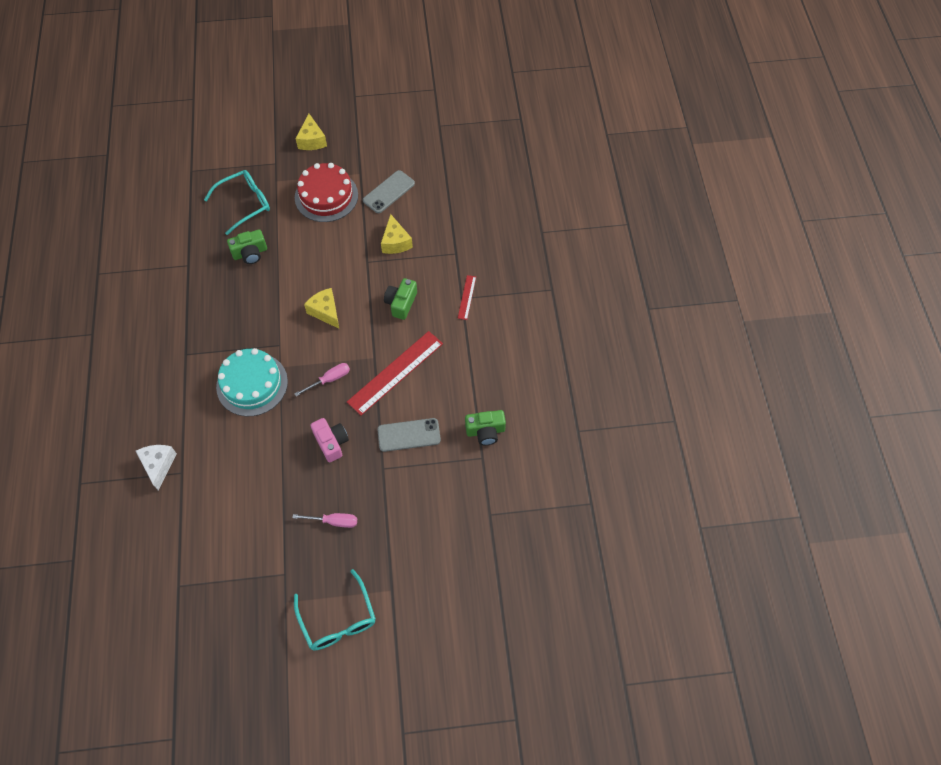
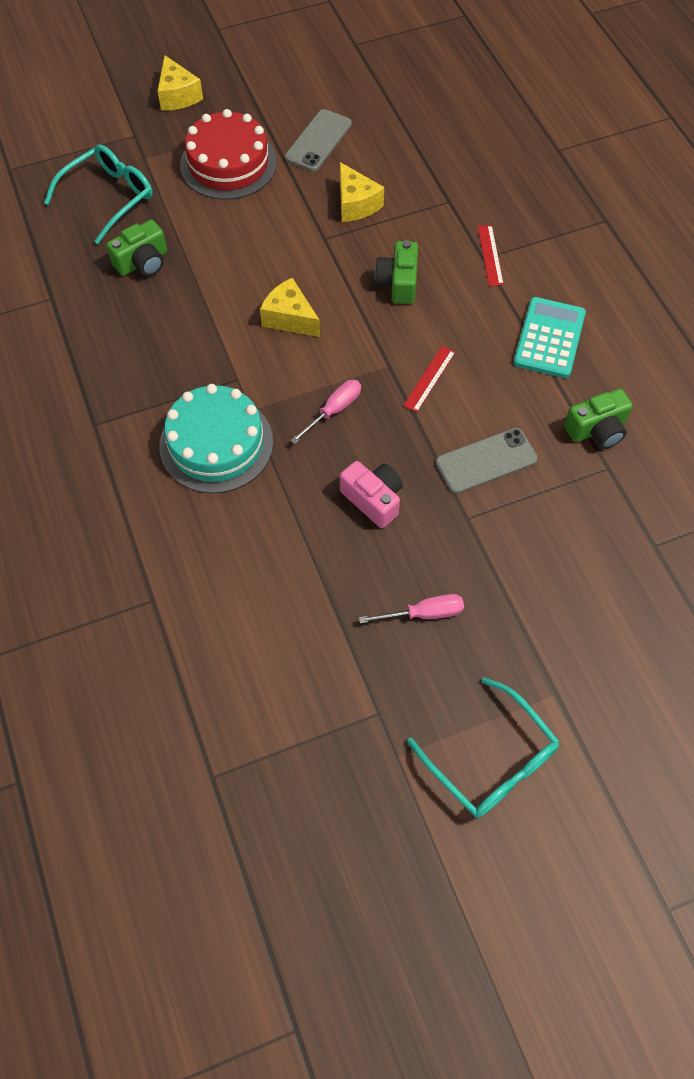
camera: 15 degrees left, 0 degrees up
(158, 465) = (111, 598): white cheese -> none
(395, 372) = (429, 379): red ruler -> red ruler, size x0.48
(481, 363) = (549, 338): none -> turquoise calculator

